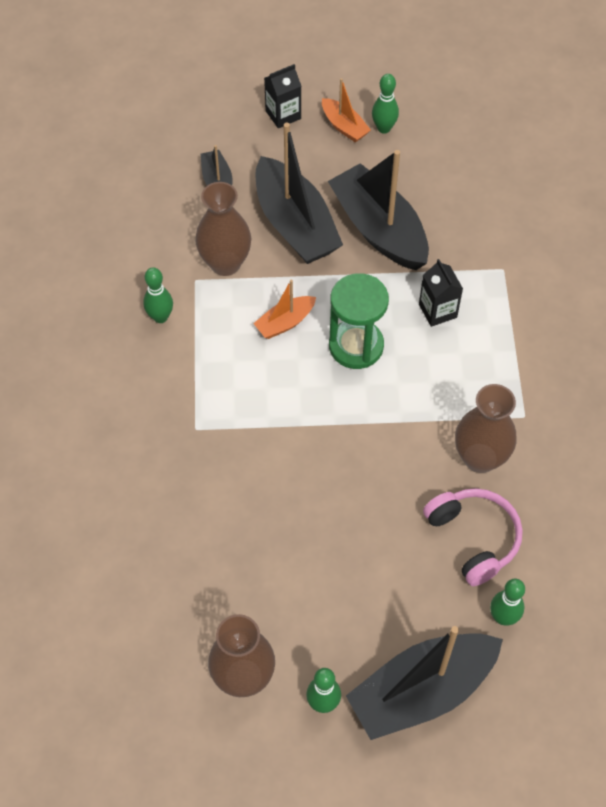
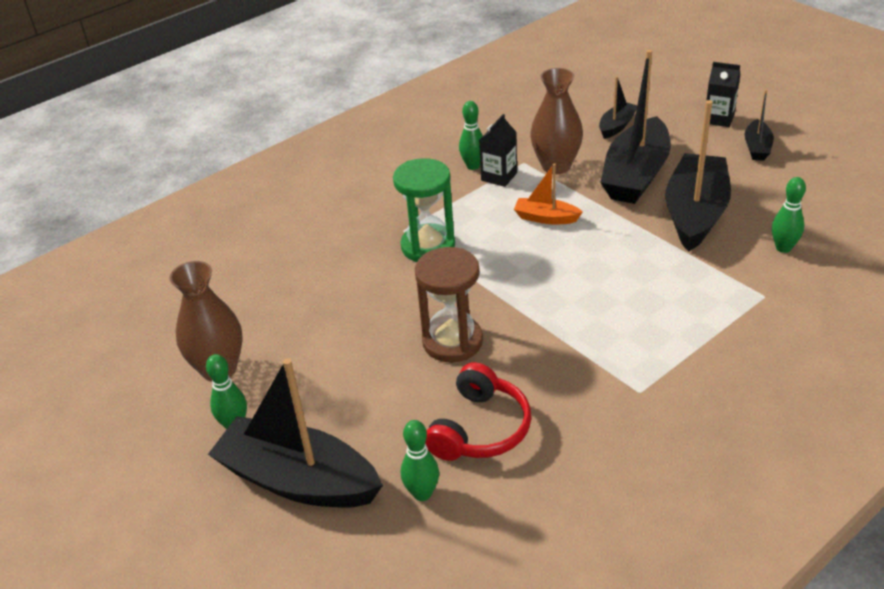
camera: 55 degrees right, 20 degrees down
(344, 126) = (757, 147): orange boat -> black boat
(356, 346) = (574, 261): green hourglass -> green hourglass (428, 246)
(368, 491) = (452, 341): none -> brown hourglass
(384, 128) = (788, 164): green bowling pin -> green bowling pin (783, 248)
(437, 311) = (668, 284): black carton -> black carton (499, 176)
(473, 538) = (480, 429): pink headphones -> red headphones
(480, 458) = (562, 388): brown vase -> none

